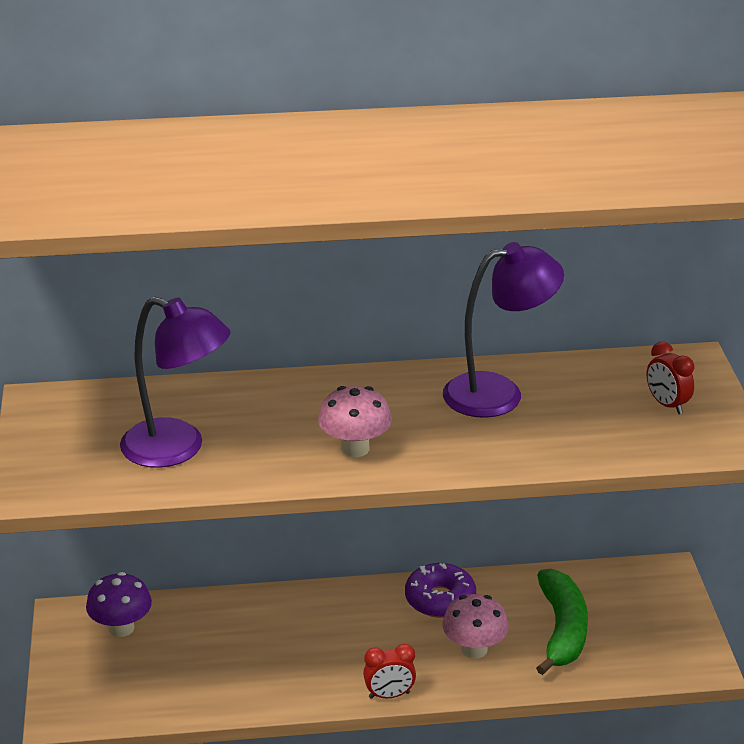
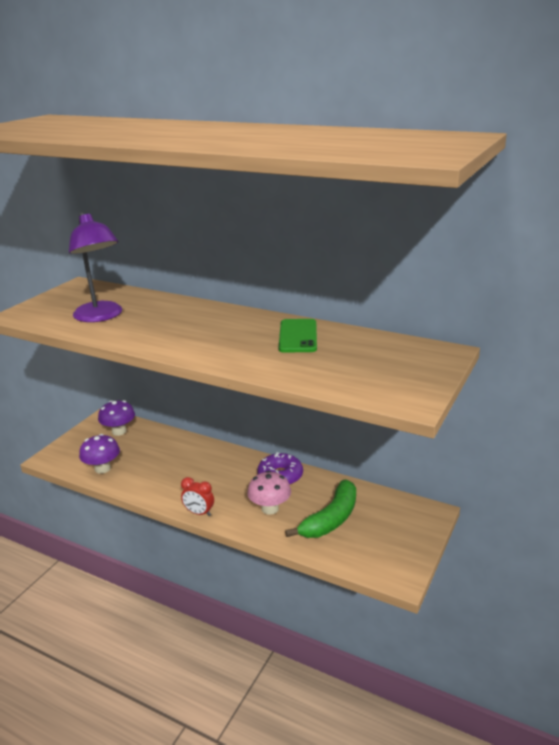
camera: 35 degrees right, 5 degrees down
(171, 694) = (102, 468): none -> purple mushroom
(355, 448) = (181, 339): pink mushroom -> none
(498, 393) = (298, 336): purple lamp -> green phone
(667, 405) = (395, 369): red clock -> none

